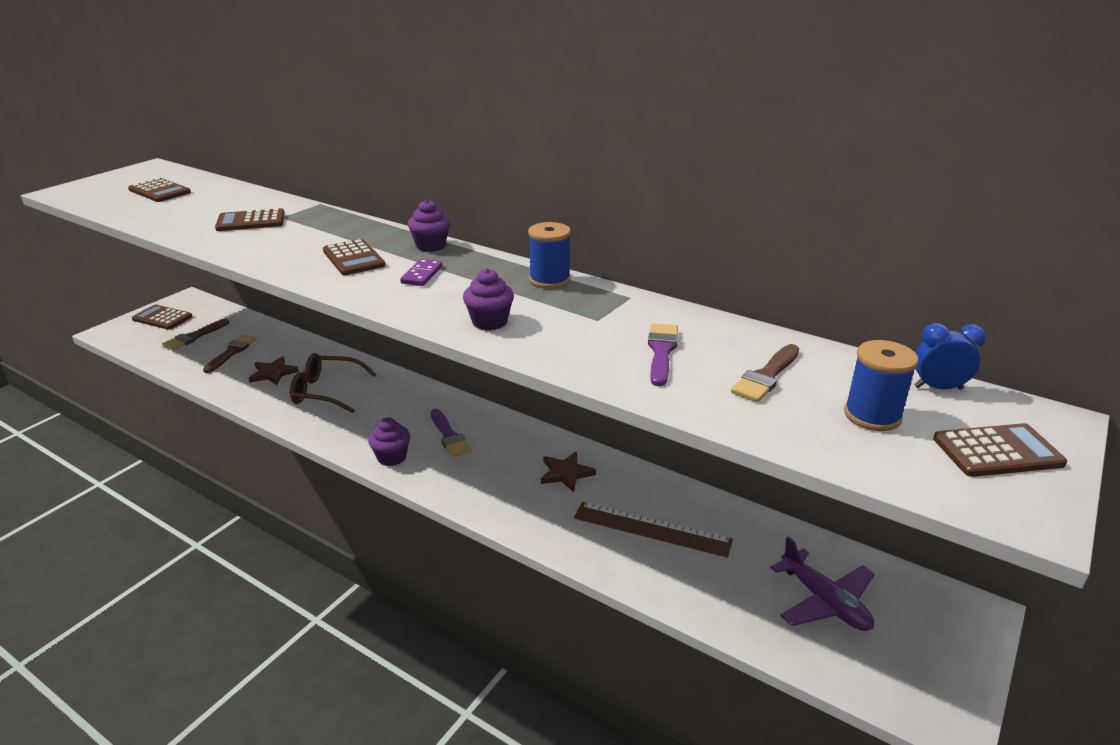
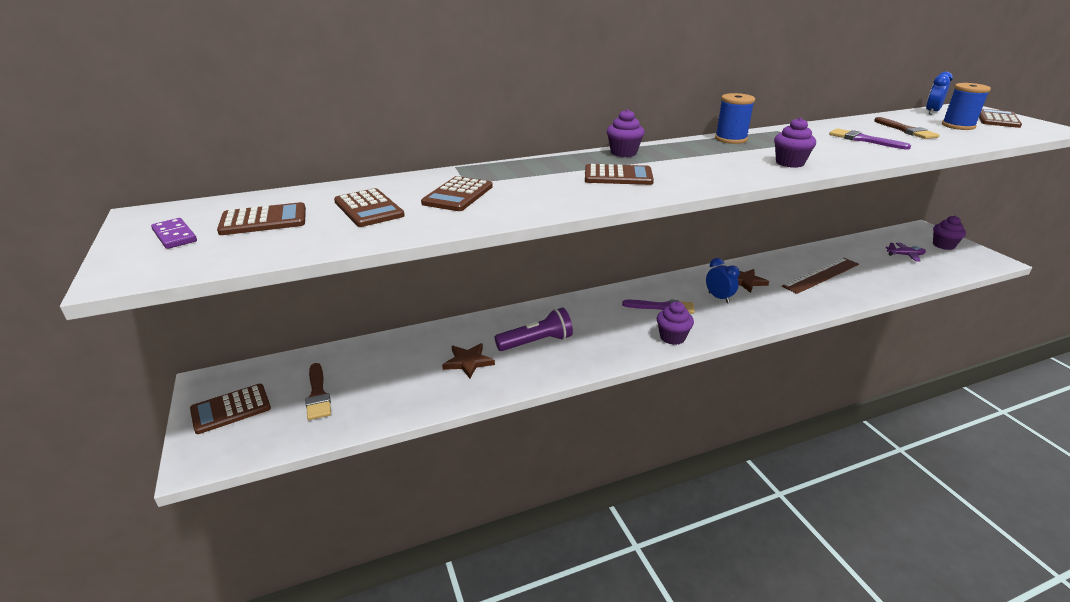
camera: 55 degrees left, 0 degrees up
(201, 207) = (369, 209): none -> brown calculator
(231, 352) = (391, 377): brown brush -> none
(326, 391) = (536, 342): brown glasses -> purple flashlight
(422, 275) = (681, 164): purple domino -> purple domino (174, 236)
(505, 465) = (718, 298): none -> blue clock
(824, 602) = (905, 255): purple plane -> purple plane, size x0.59
(929, 644) = (943, 245): none -> purple cupcake

